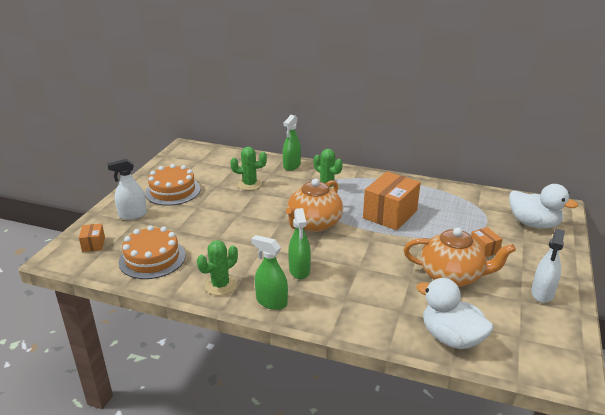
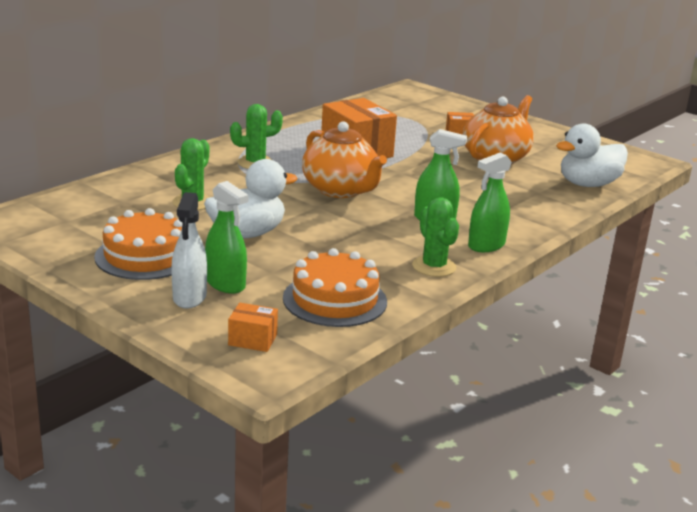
camera: 70 degrees left, 5 degrees down
(292, 166) = (170, 168): green spray bottle -> green spray bottle (225, 284)
(533, 224) = (432, 105): white duck -> white duck (247, 234)
(542, 293) = (543, 136): white spray bottle -> none

